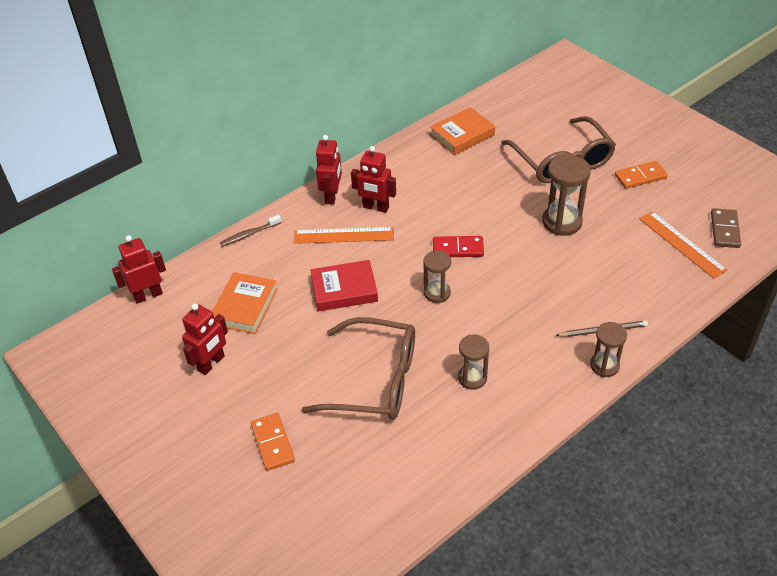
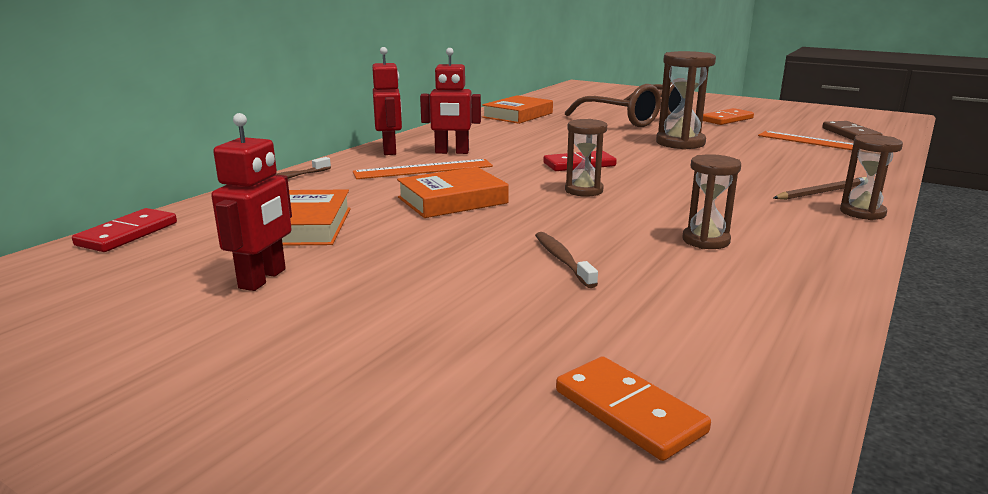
camera: 20 degrees left, 25 degrees down
(148, 295) = (127, 234): red robot -> red domino
(273, 443) = (427, 345): orange domino -> orange domino (629, 411)
(344, 289) = (452, 200): red book -> orange book
(375, 380) = (562, 260): brown glasses -> brown toothbrush

